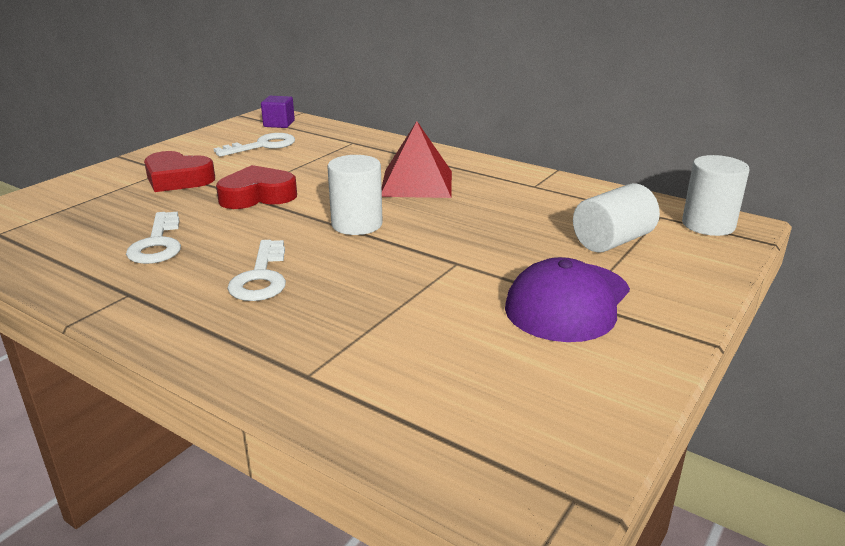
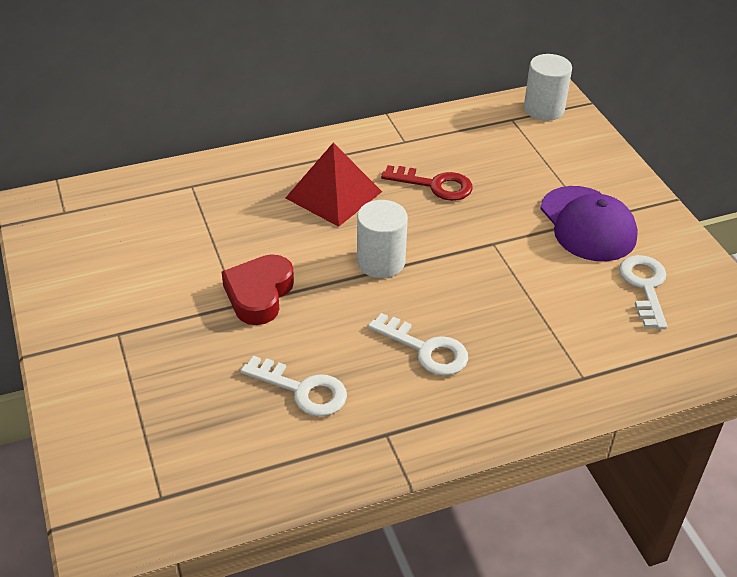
camera: 55 degrees left, 15 degrees up
(177, 179) = (154, 332): red heart -> none
(262, 146) = (128, 244): white key -> white key (645, 286)
(279, 124) = (74, 209): purple cube -> none
(496, 214) = (435, 185): none -> red key
(612, 241) = (528, 160): white cylinder -> none

